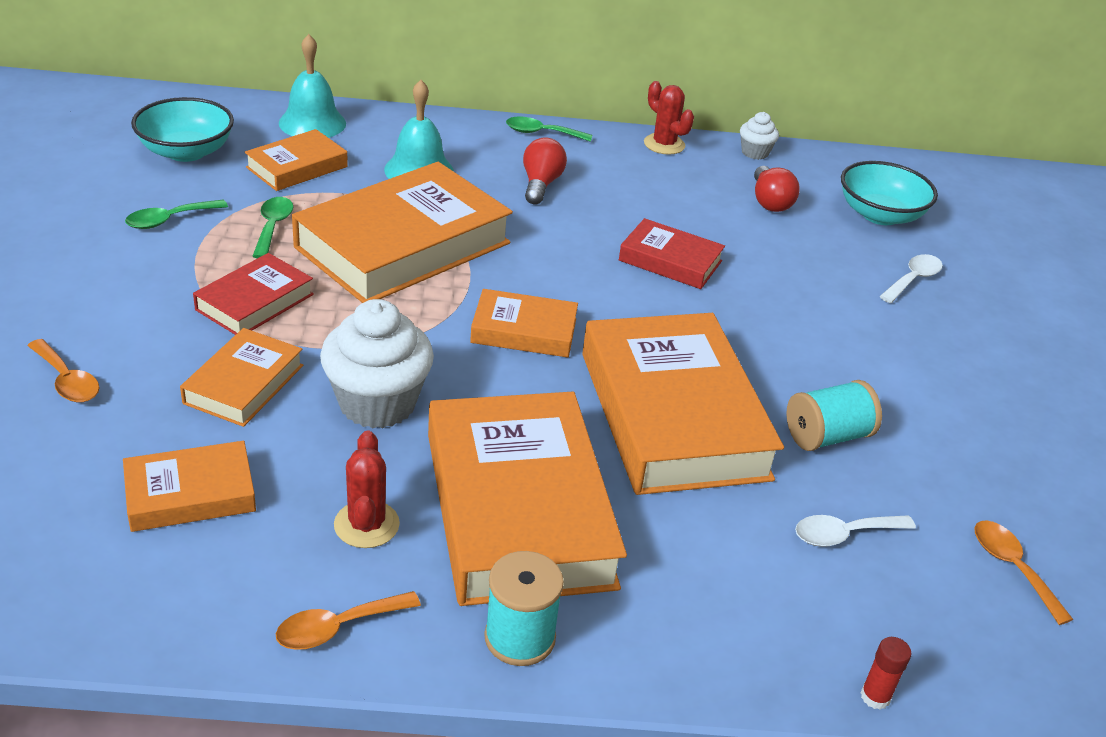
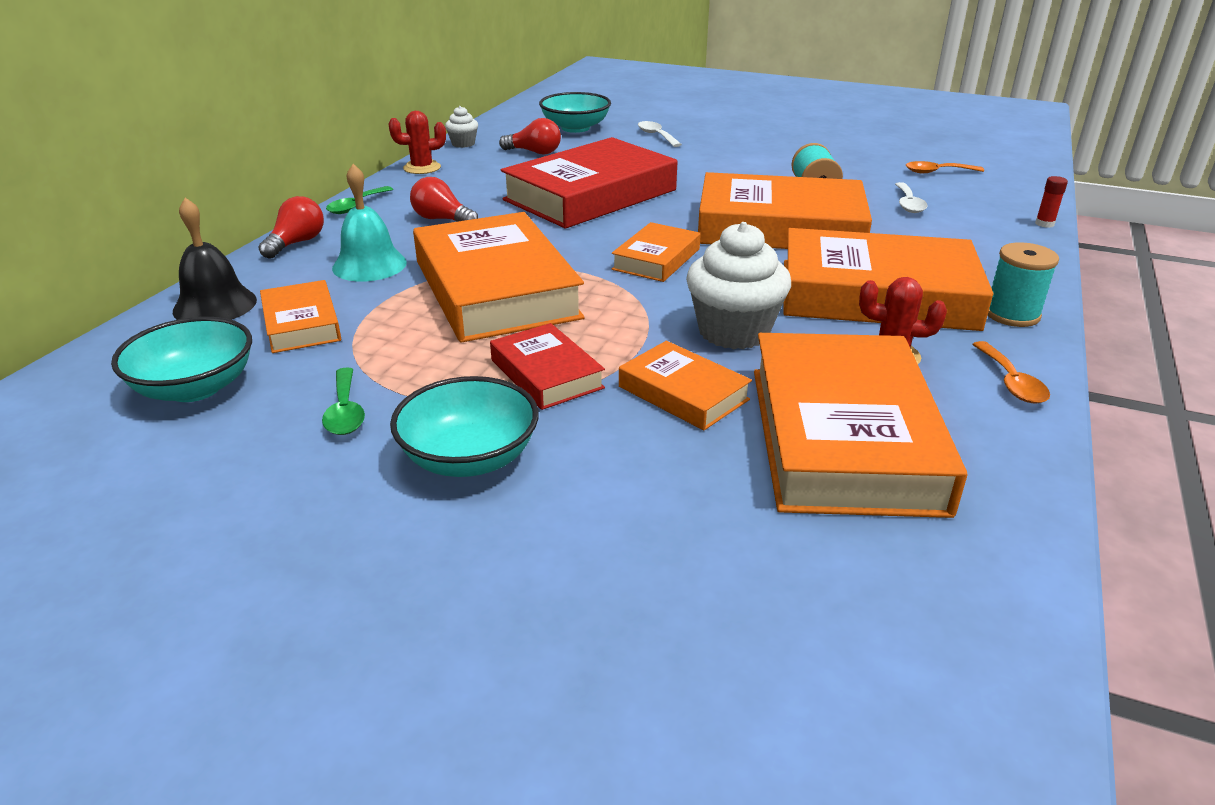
camera: 65 degrees left, 5 degrees down
(67, 380) = (636, 504): orange spoon -> none
(117, 289) = (469, 458): none -> turquoise bowl
(190, 494) = (843, 437): orange book -> orange book, size x2.00
(273, 227) = (412, 350): green spoon -> none
(312, 123) = (215, 305): turquoise bell -> black bell
(443, 126) = (297, 243): none -> red light bulb
(670, 261) = (590, 195): red book -> red book, size x2.00

